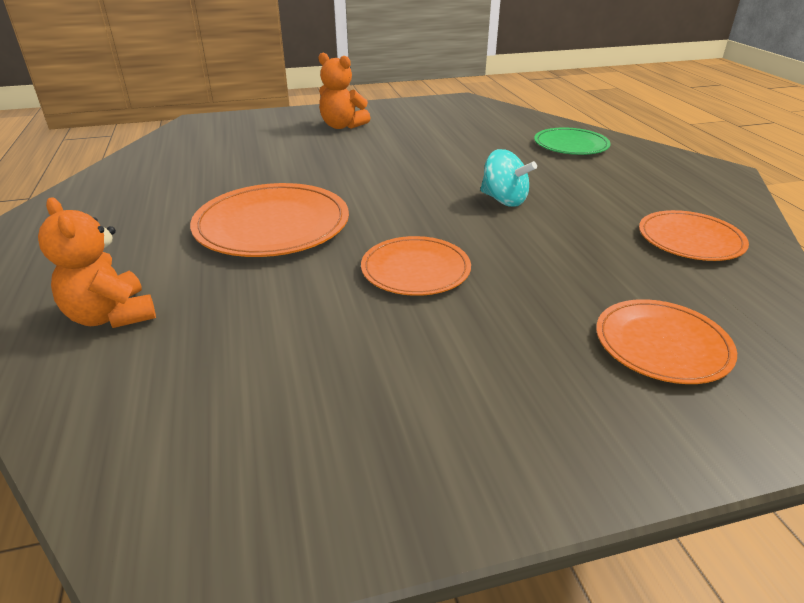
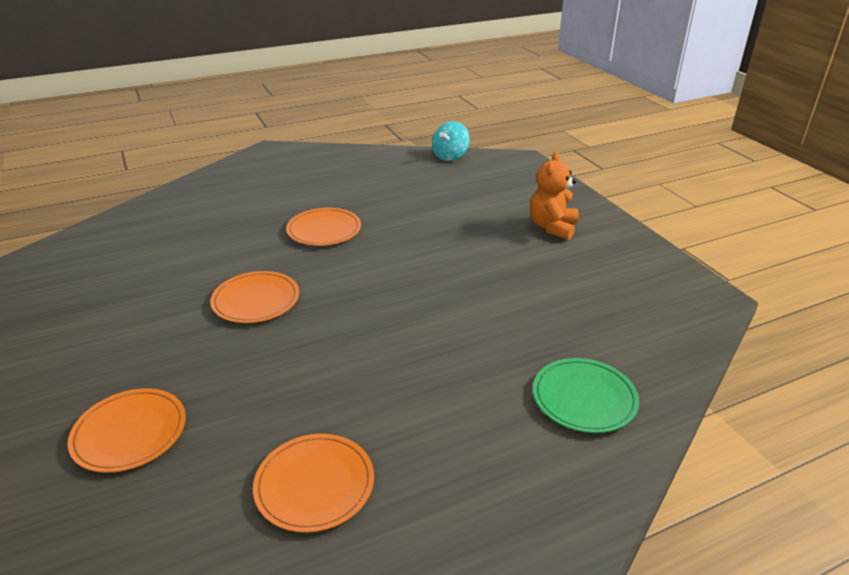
camera: 80 degrees right, 0 degrees up
(111, 316) = (210, 204): orange teddy bear -> none
(272, 225) = (324, 230): orange plate -> orange plate, size x0.63
(504, 200) = (392, 342): turquoise spinning top -> turquoise spinning top (450, 156)

